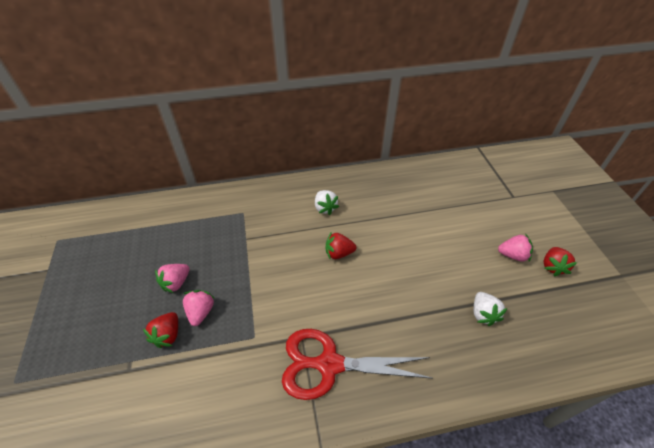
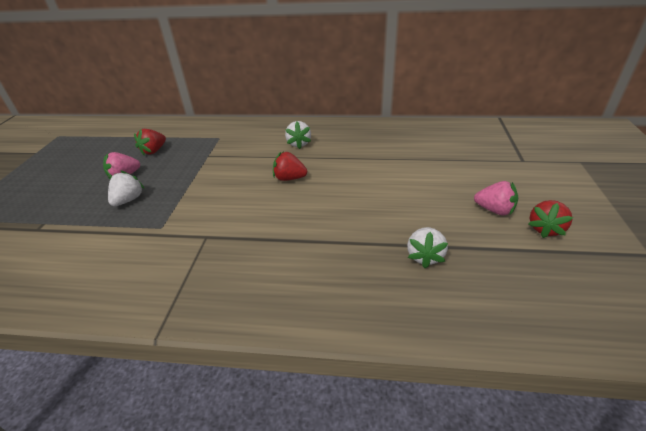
camera: 20 degrees right, 10 degrees down
(168, 335) = (88, 211): red strawberry -> red strawberry (154, 151)
(201, 312) = (128, 200): pink strawberry -> white strawberry
(329, 364) = (217, 264): red scissors -> none

